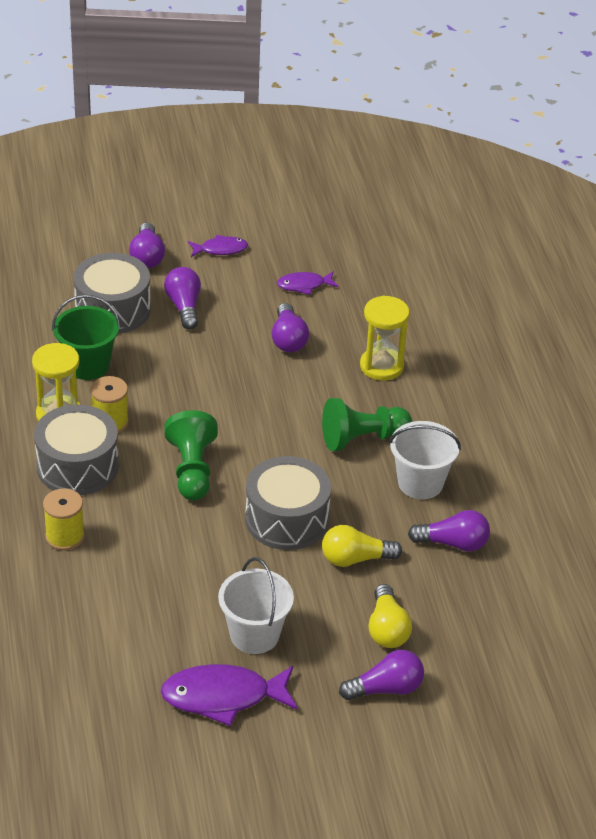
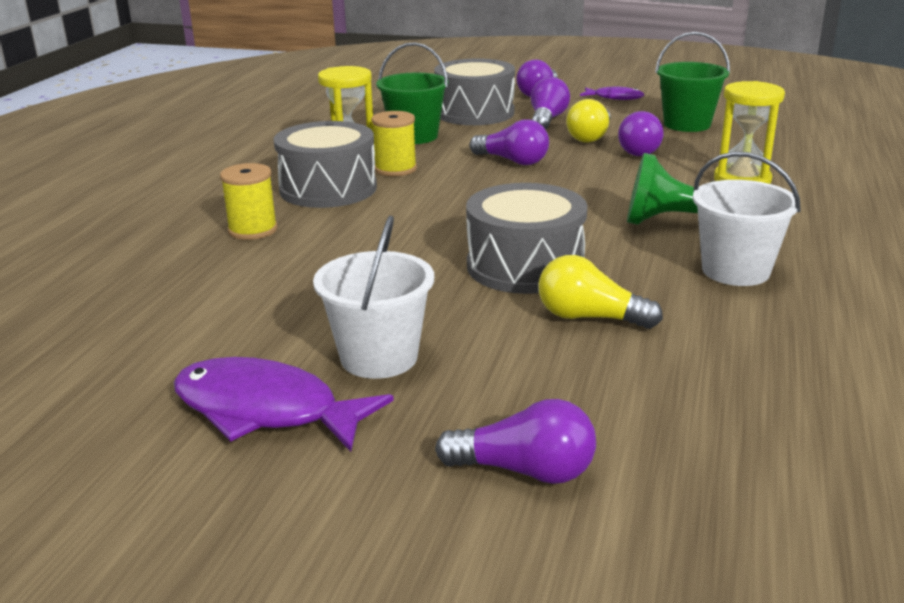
camera: 30 degrees right, 15 degrees down
(192, 470) = (447, 211): green pawn -> none
(304, 285) = (687, 124): purple fish -> green bucket
(387, 629) = (582, 399): yellow light bulb -> yellow light bulb (590, 137)
(453, 543) = (752, 333): purple light bulb -> purple light bulb (512, 161)

